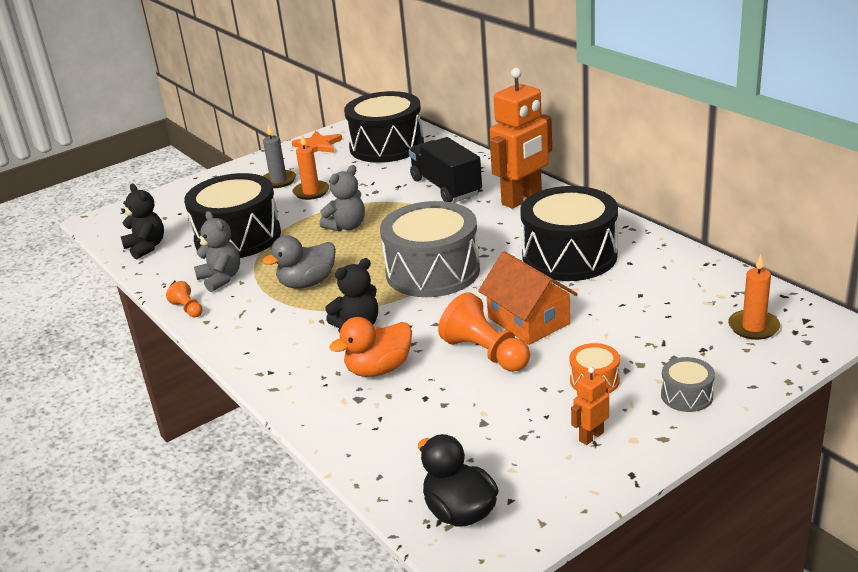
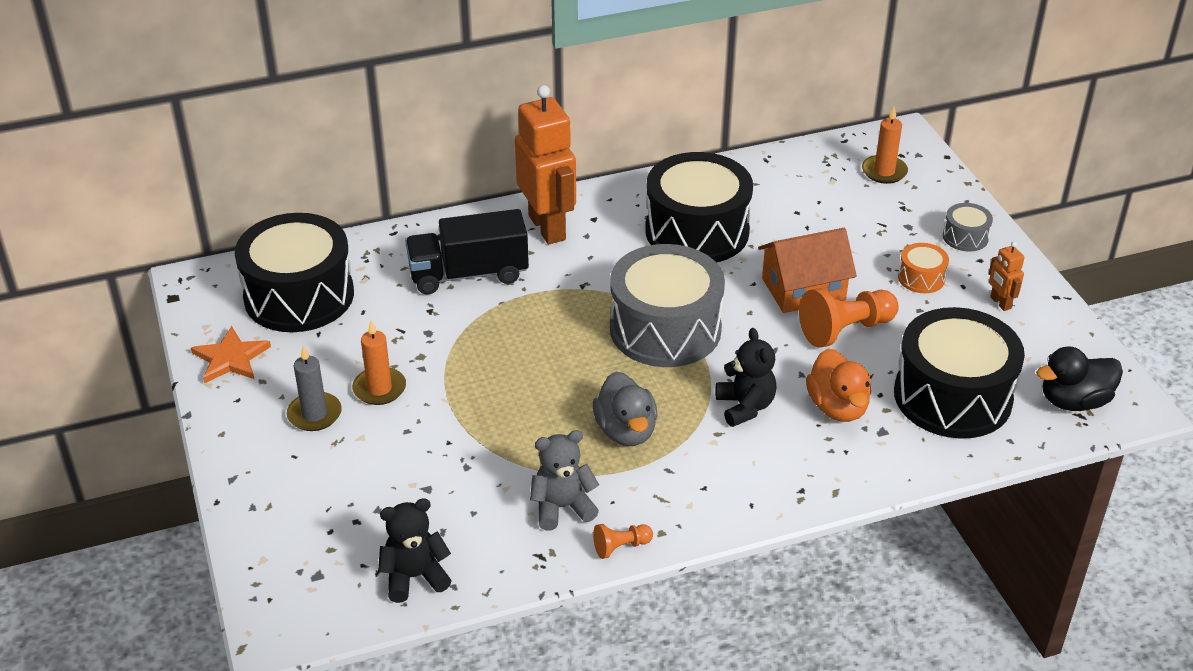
camera: 75 degrees left, 10 degrees up
(238, 237) = (457, 477): black drum -> black drum (952, 396)
(347, 226) = (506, 374): grey teddy bear -> none

